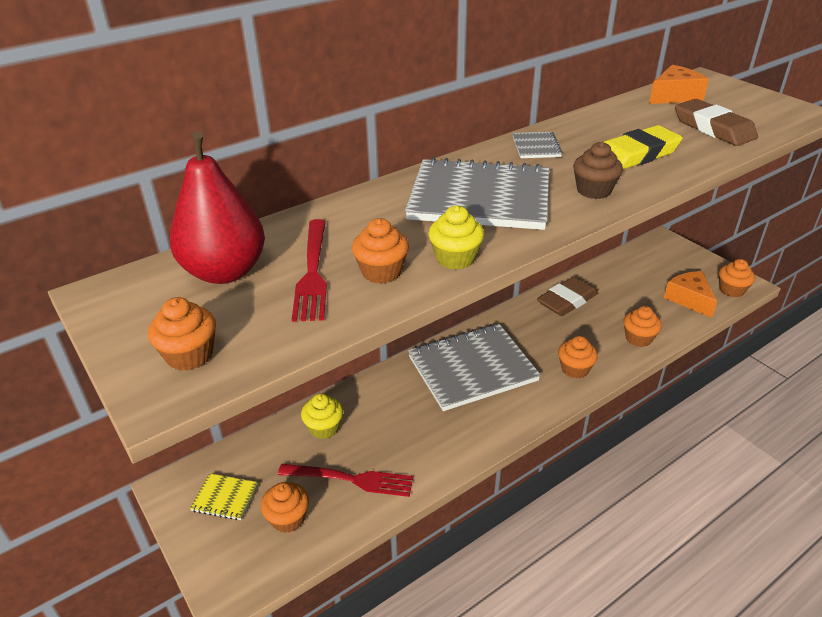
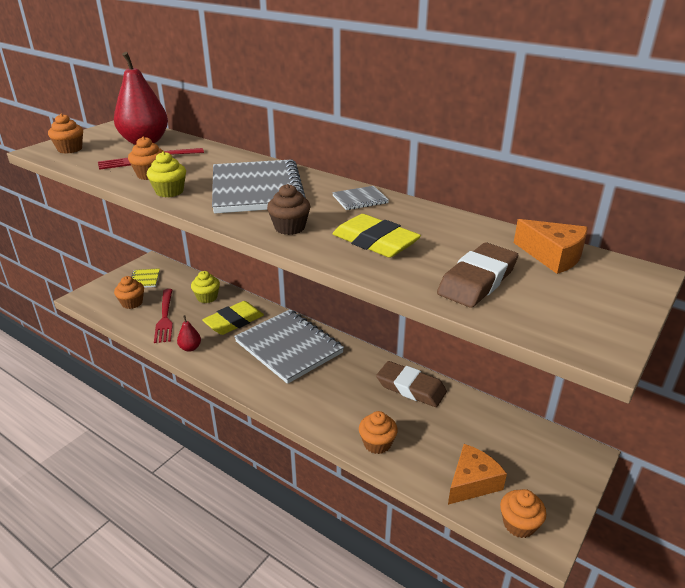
camera: 70 degrees right, 5 degrees down
(397, 408) = (234, 321): none -> yellow eraser
(437, 457) = (190, 348): none -> red pear
(575, 369) = (312, 404): orange cupcake -> none

